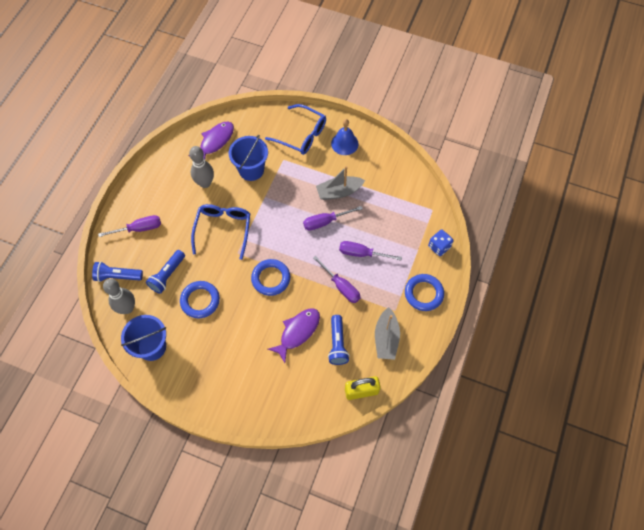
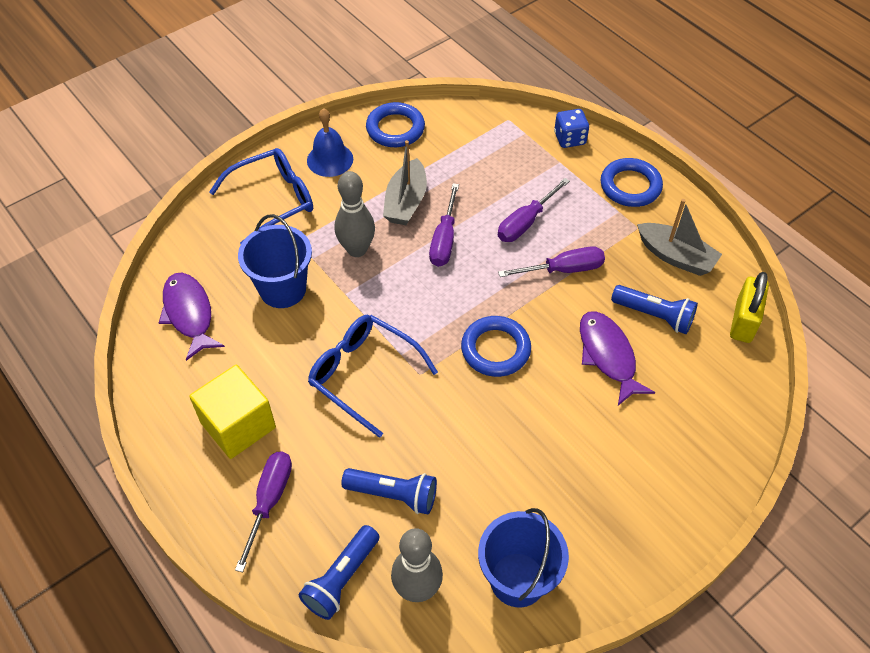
camera: 60 degrees left, 10 degrees down
(167, 275) = (394, 495): blue flashlight -> blue flashlight turned 45 degrees counterclockwise
(169, 195) = (238, 425): none -> yellow cube
(200, 300) = (473, 465): blue ring -> blue ring (395, 129)
(205, 183) = (256, 362): grey bowling pin -> grey bowling pin (357, 249)

